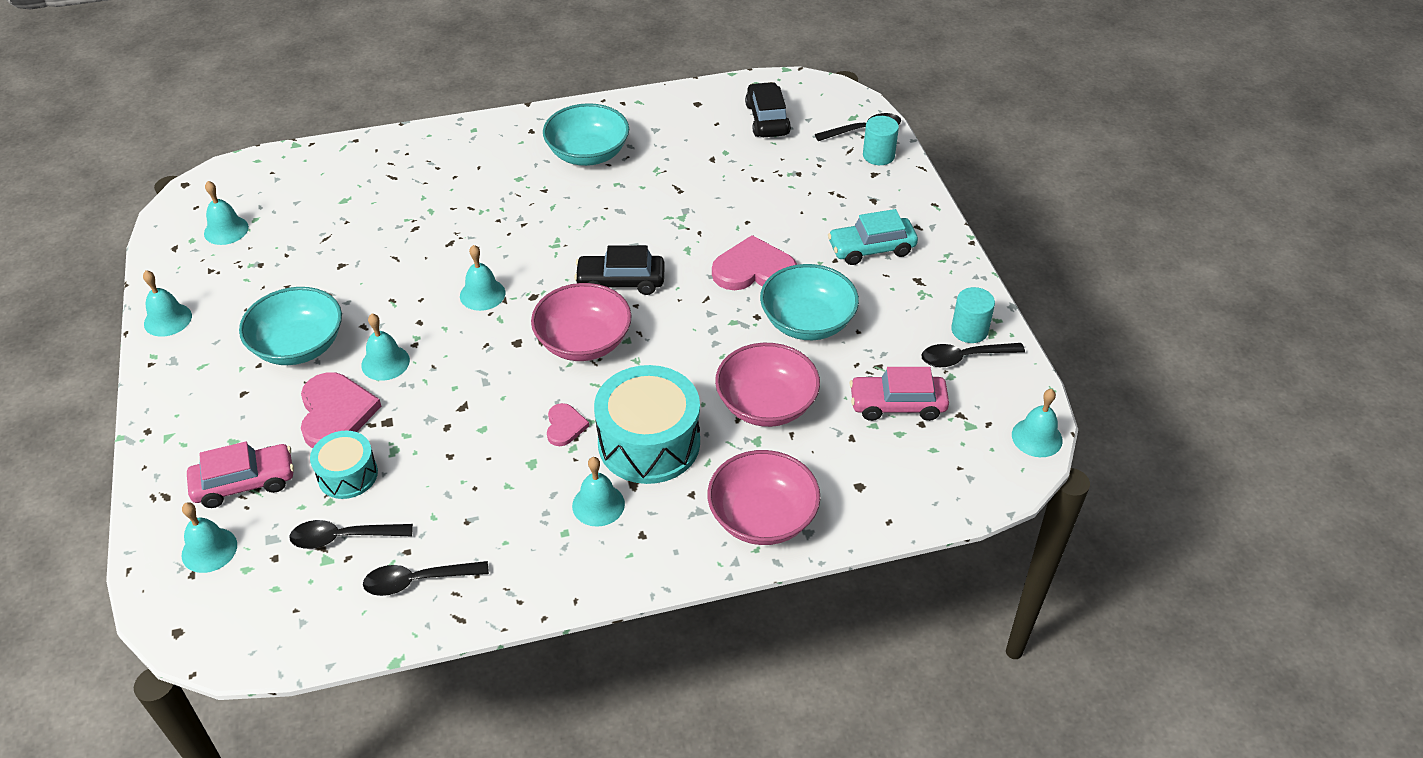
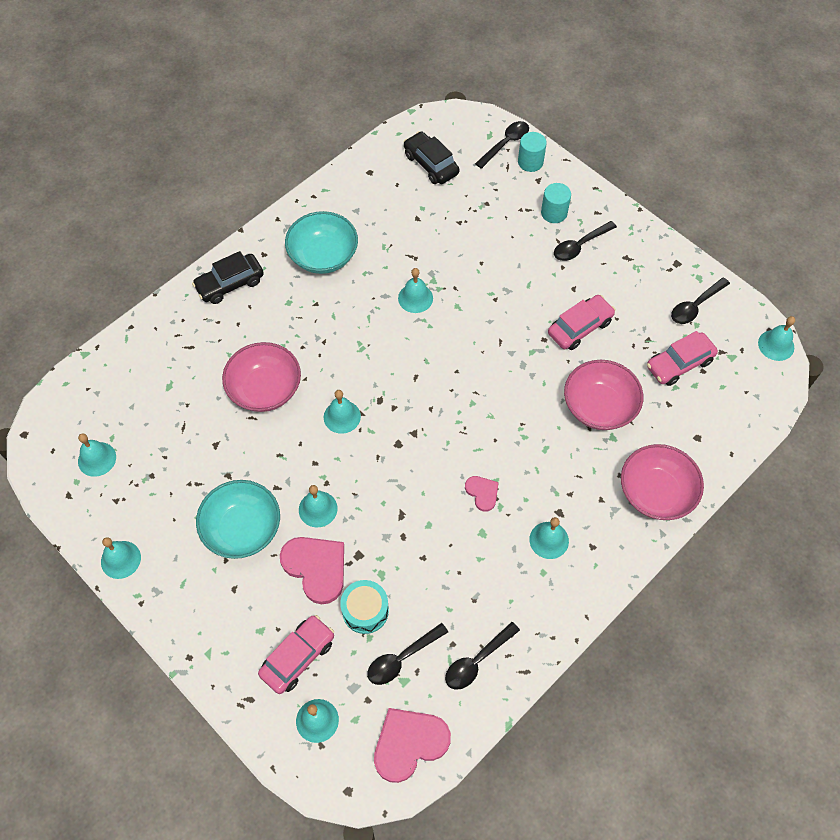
camera: 30 degrees left, 15 degrees up
(583, 342) = (444, 419): pink bowl -> pink bowl (265, 389)
(621, 282) = (432, 357): black car -> black car (230, 284)
(649, 224) = (415, 298): none -> turquoise bell
(649, 443) = (546, 476): turquoise drum -> none
(754, 269) = (515, 301): pink heart -> pink heart (409, 743)
(807, 322) = (580, 327): turquoise bowl -> pink car
(871, 249) = (580, 246): turquoise car -> black spoon
(969, 330) = (684, 282): turquoise cylinder -> turquoise cylinder (554, 213)

